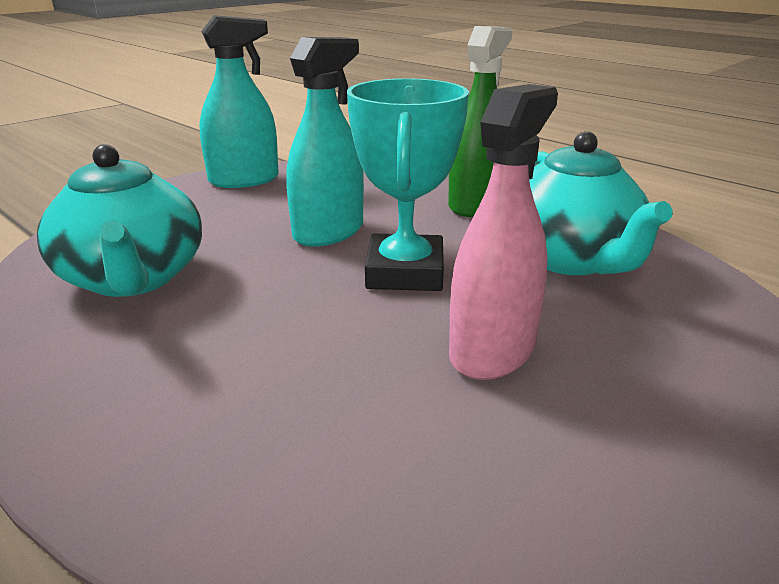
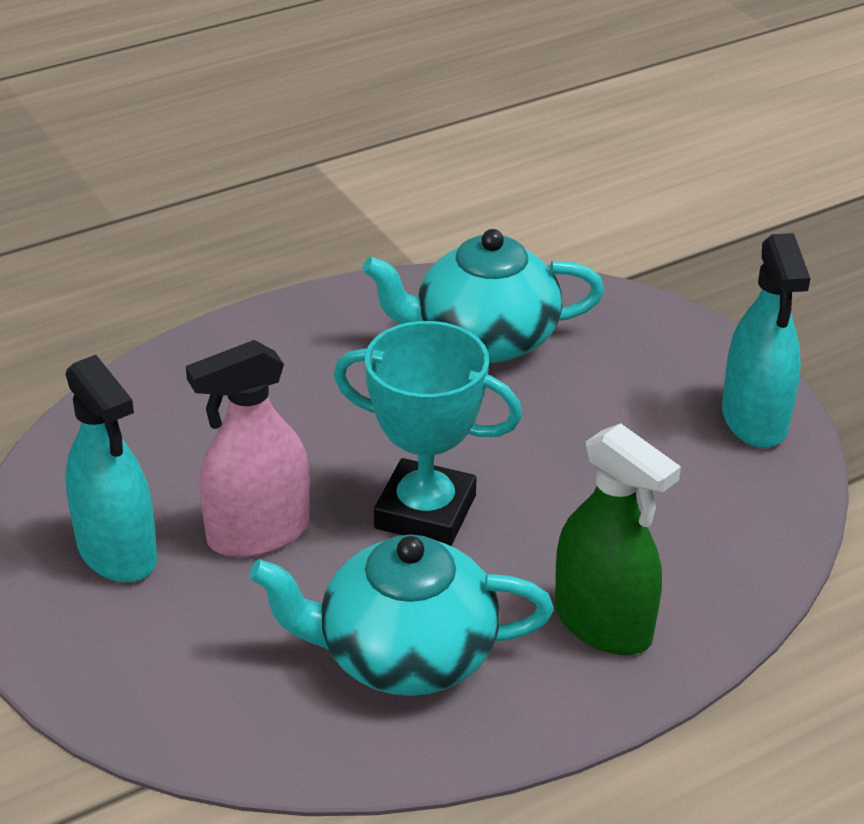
camera: 105 degrees right, 10 degrees up
(328, 232) = (550, 472): turquoise spray bottle -> turquoise spray bottle (117, 552)
(492, 351) = (258, 533): pink spray bottle -> pink spray bottle turned 105 degrees clockwise

